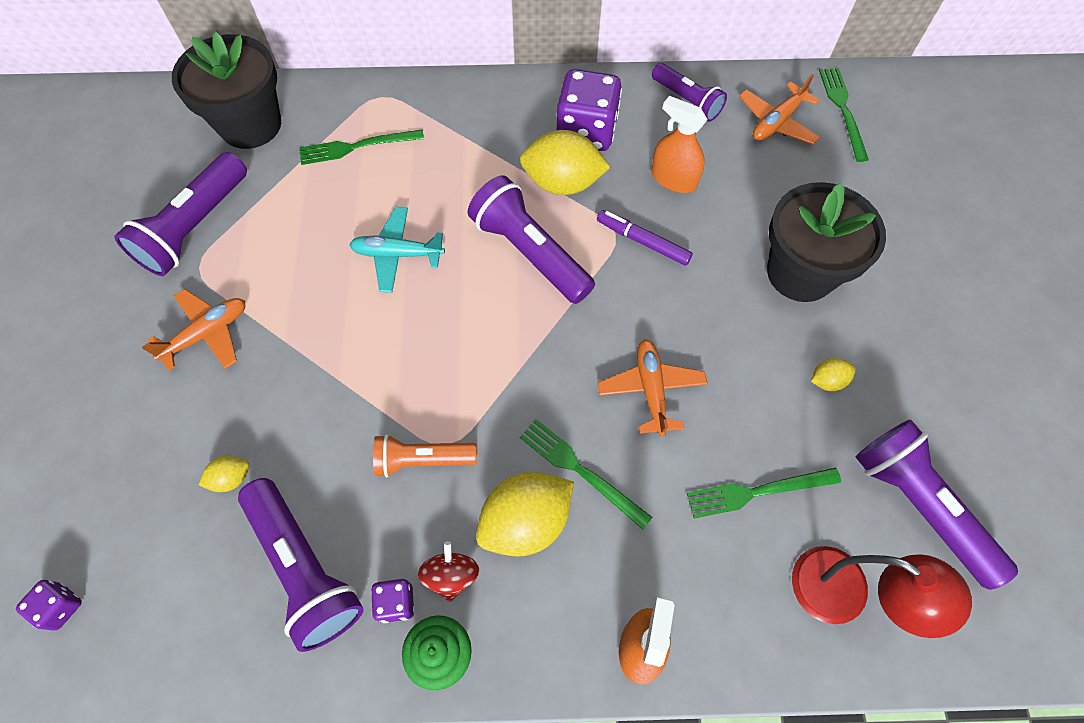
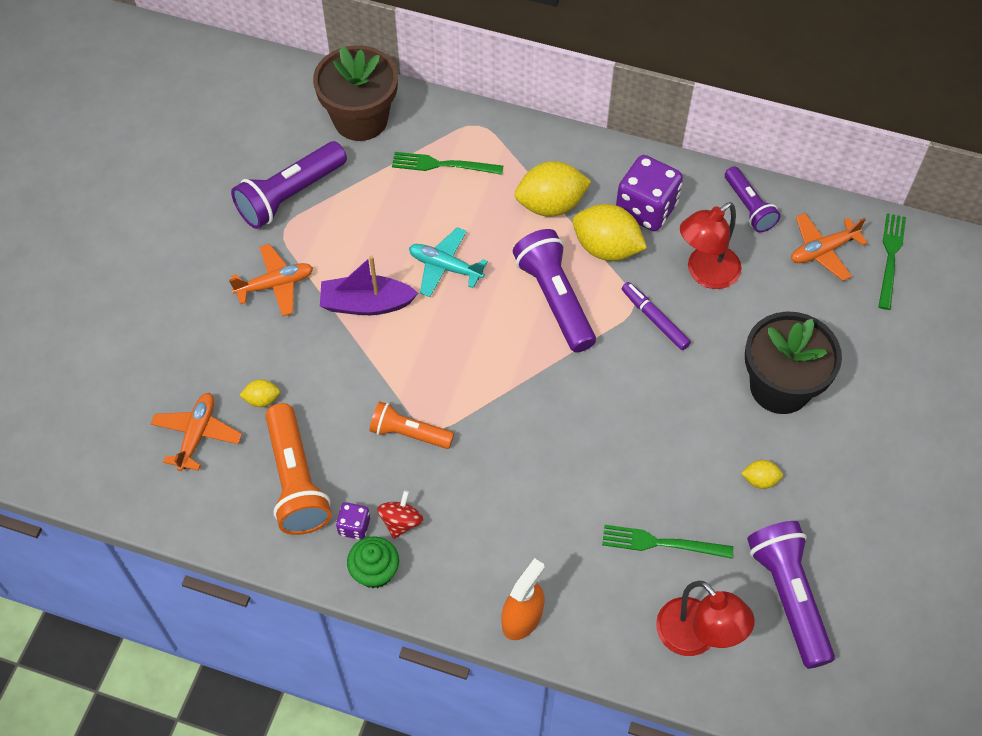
camera: 20 degrees right, 5 degrees down
(61, 607) = (119, 448): purple dice -> none
(250, 125) = (360, 119): black flower pot -> brown flower pot
(304, 568) = (296, 481): purple flashlight -> orange flashlight
(321, 322) = (366, 304): none -> purple boat
(526, 521) = (471, 503): yellow lemon -> yellow lemon (551, 205)
(580, 470) = (528, 481): green fork -> none
(651, 389) = (610, 439): orange plane -> orange plane (197, 435)
(673, 179) = (705, 273): orange spray bottle -> red lamp

